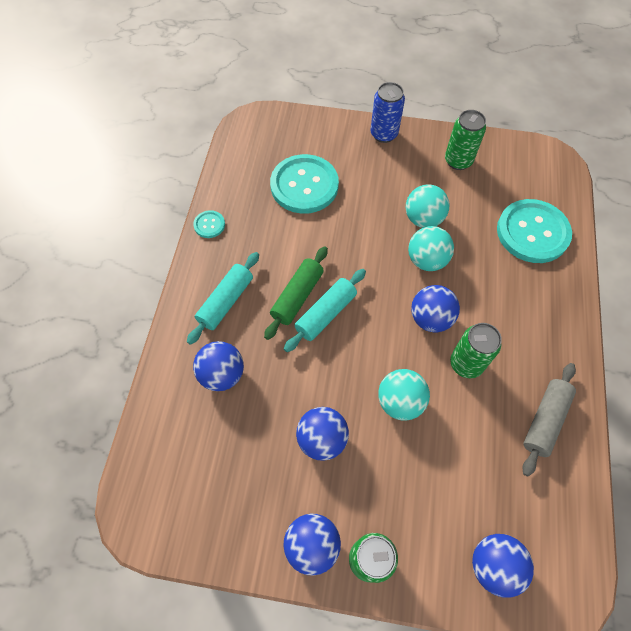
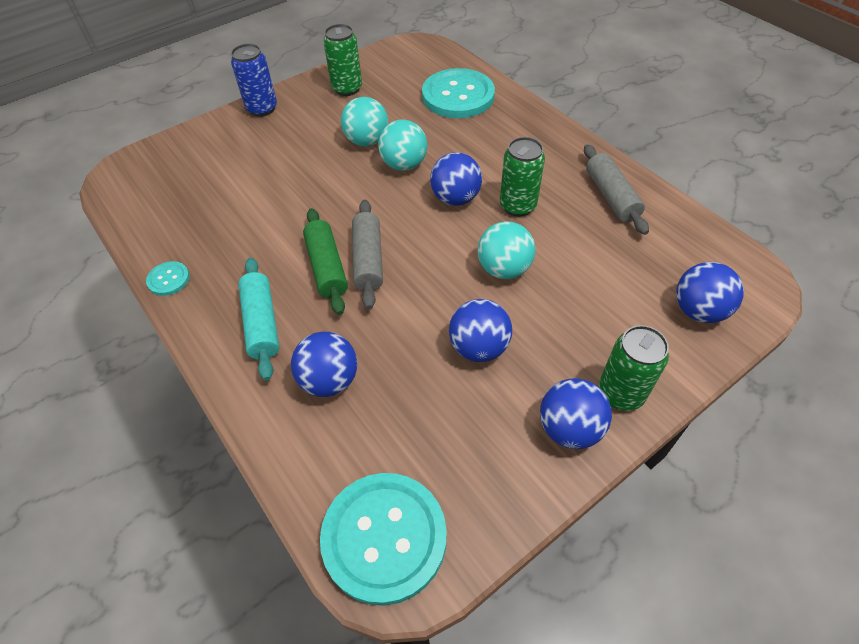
camera: 45 degrees left, 10 degrees down
(304, 185) = (232, 187): turquoise button -> turquoise button (384, 537)
(325, 314) = (368, 260): turquoise rolling pin -> grey rolling pin

